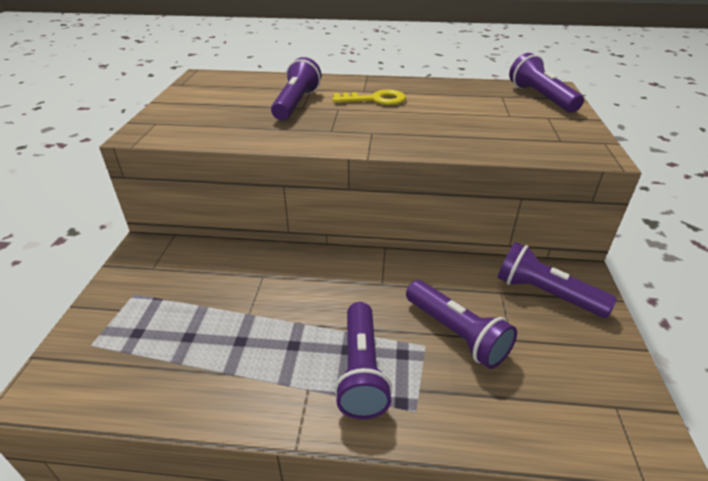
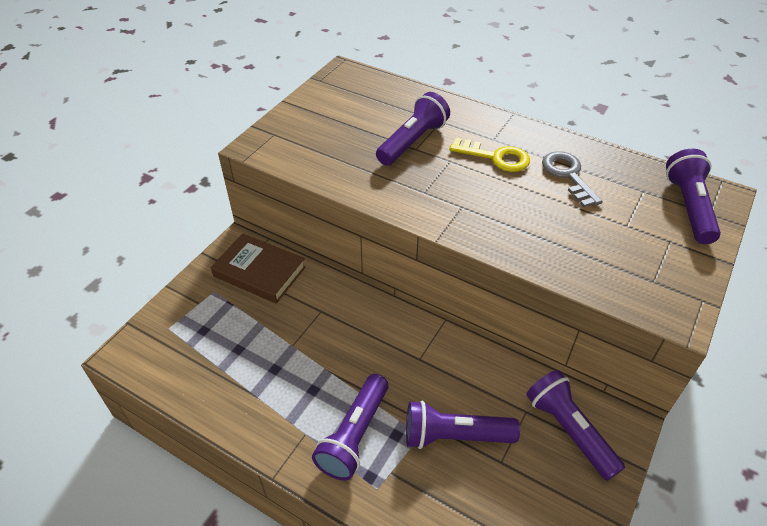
camera: 25 degrees right, 10 degrees up
(178, 263) = (259, 272): none -> brown book
(440, 99) = (568, 175): none -> grey key
(456, 334) = (454, 435): purple flashlight -> purple flashlight turned 105 degrees clockwise

